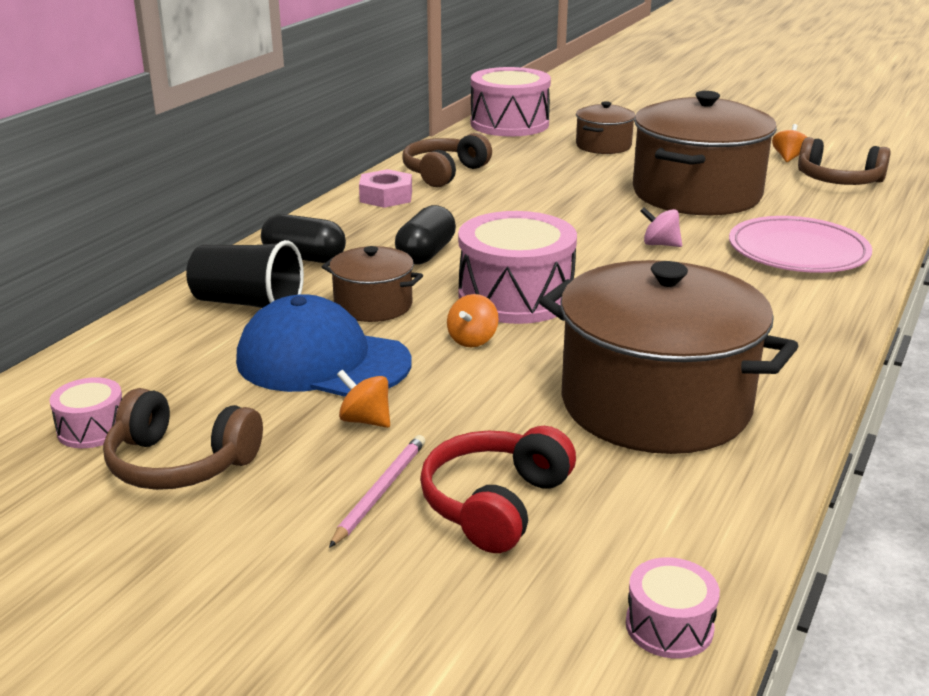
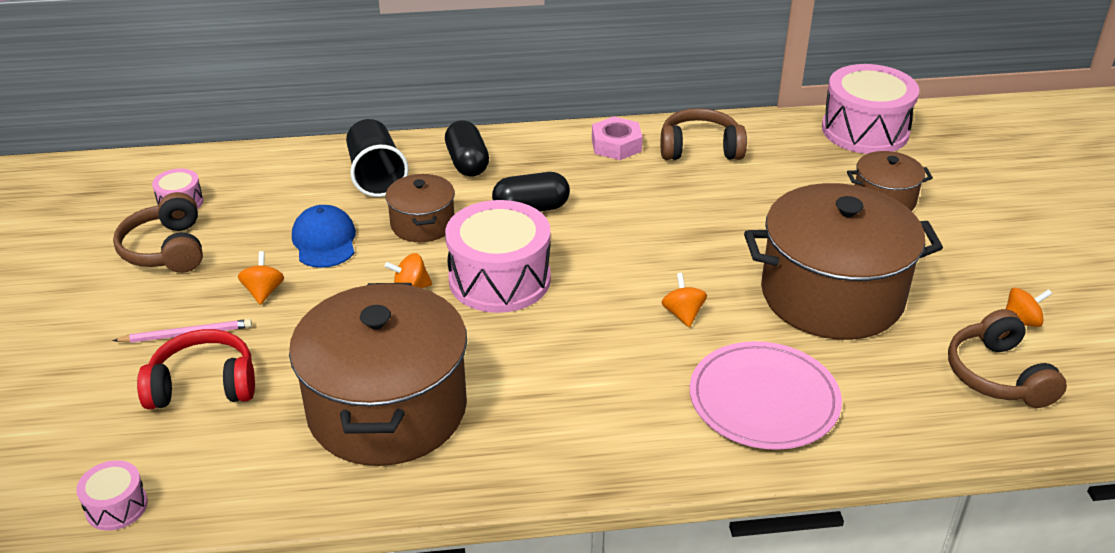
camera: 55 degrees right, 10 degrees up
(322, 361) = (324, 241): blue cap -> blue cap, size x0.63
(660, 244) = (683, 314): pink spinning top -> orange spinning top

